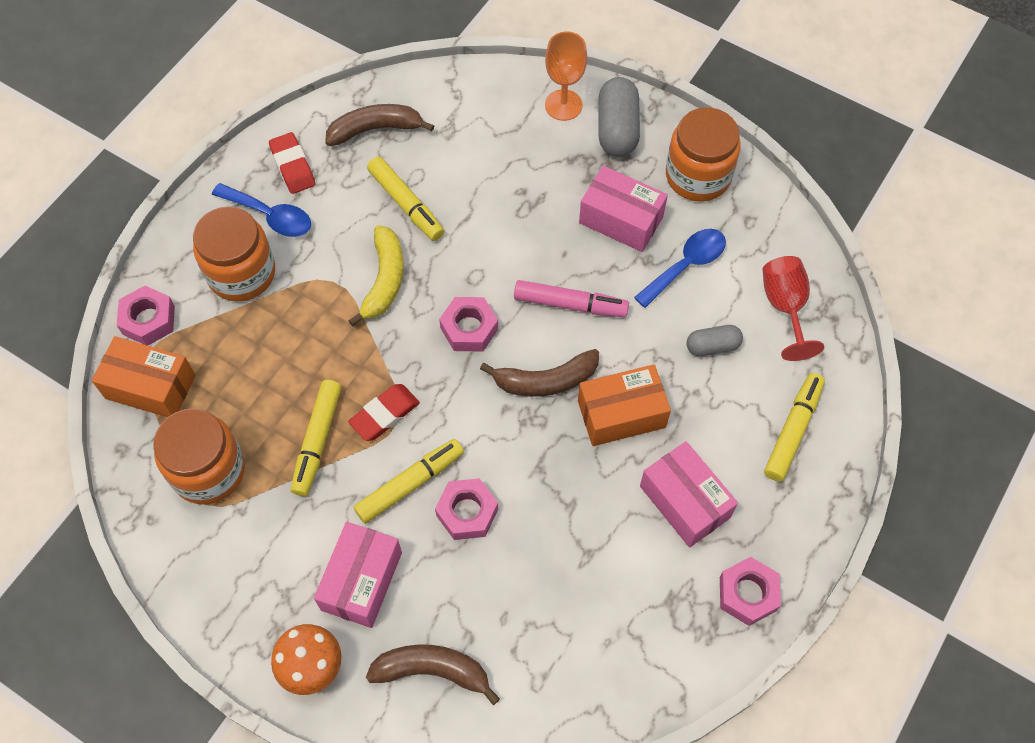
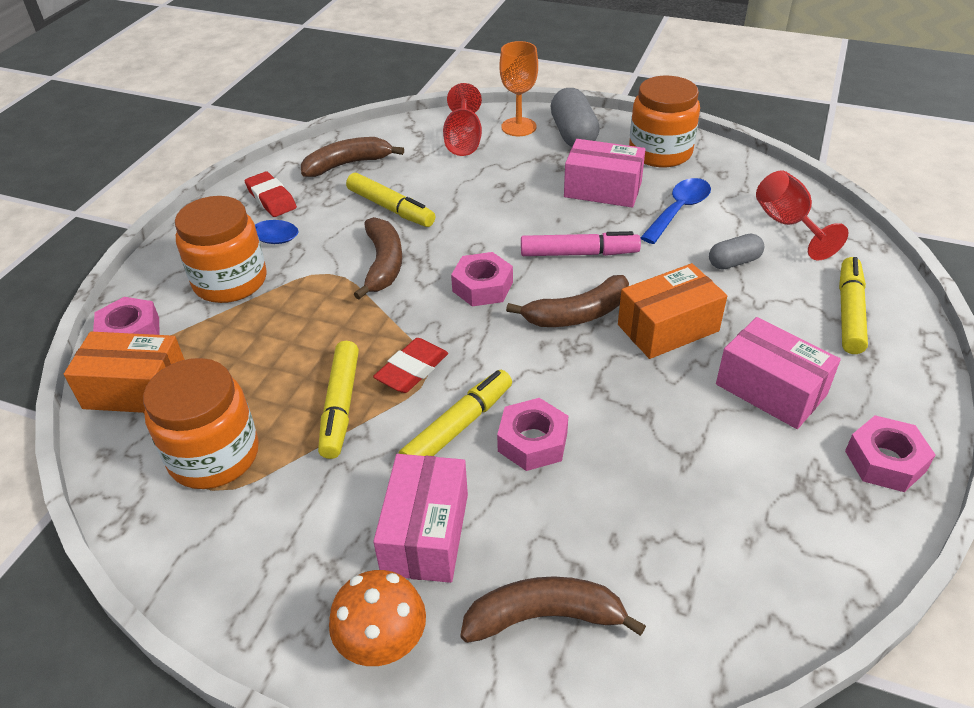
camera: 10 degrees left, 20 degrees down
(384, 280) = (383, 264): yellow banana -> brown banana
(500, 116) = (463, 141): none -> red goblet

